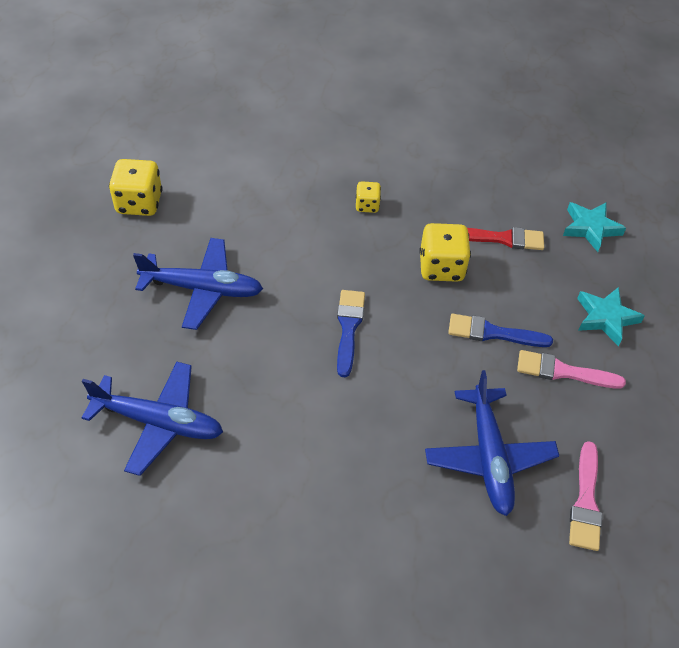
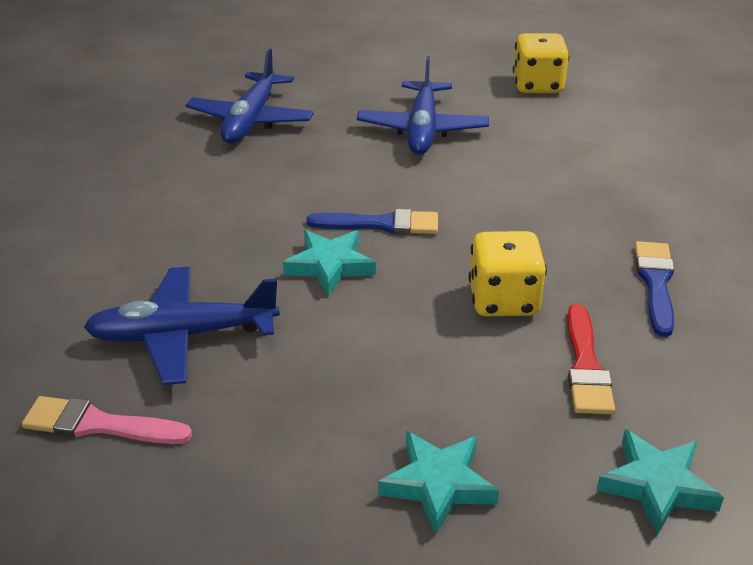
camera: 90 degrees right, 15 degrees down
(367, 205) = (602, 234): yellow dice -> none
(403, 363) = (330, 266): none -> turquoise star
(493, 333) = (388, 347): blue brush -> blue brush (655, 283)
(563, 371) = (321, 419): pink brush -> none

